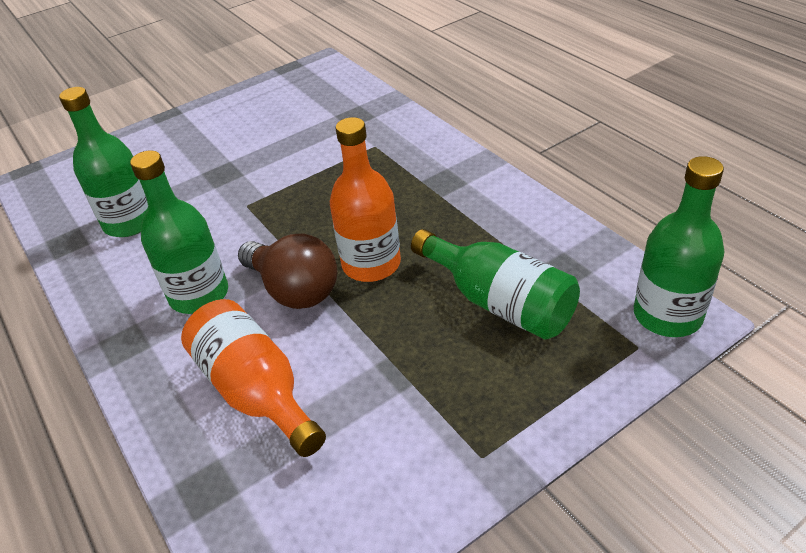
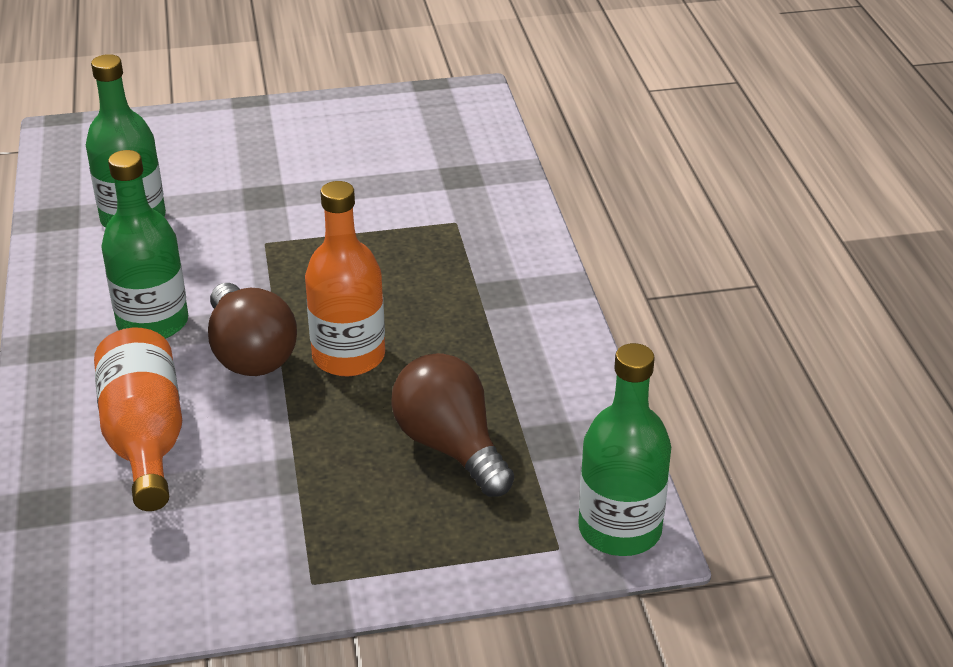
camera: 20 degrees right, 5 degrees down
(499, 302) = (451, 447): green bottle -> brown light bulb

